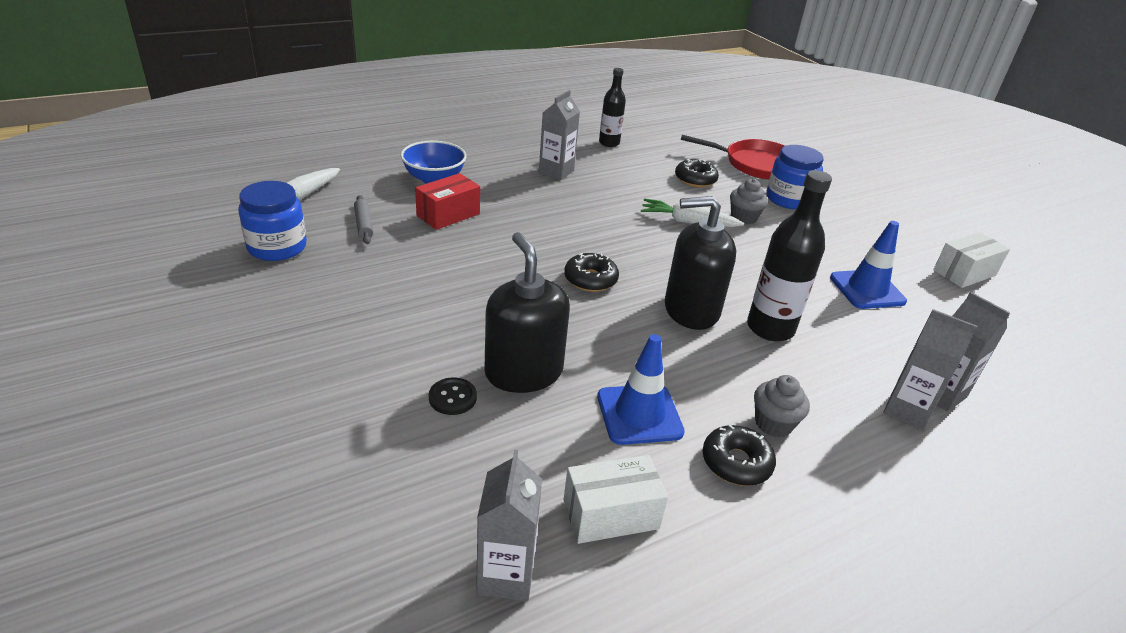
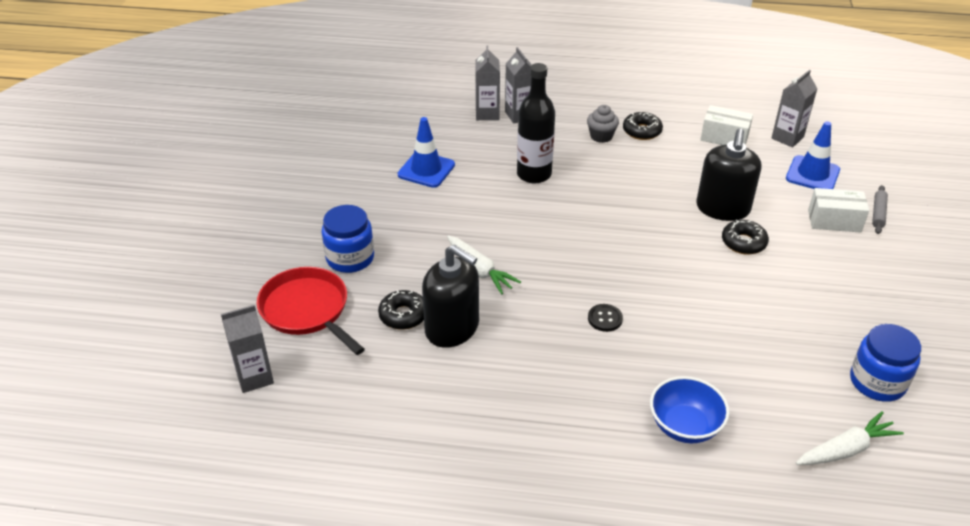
camera: 140 degrees left, 5 degrees up
(364, 224) = (788, 382): grey rolling pin -> grey rolling pin (878, 213)
(448, 215) = (698, 364): red box -> none
(452, 397) = (776, 211): black button -> black button (605, 319)
(556, 171) = (538, 385): grey carton -> grey carton (254, 377)
(590, 279) = (622, 251): black donut -> black donut (743, 242)
(609, 143) = (425, 412): black bottle -> none
(639, 414) = (671, 165): blue traffic cone -> blue traffic cone (812, 174)
(691, 310) = (572, 203): black soap dispenser -> black soap dispenser (452, 328)
(743, 218) = (423, 256): grey cupcake -> none
(964, 273) = (333, 153): white box -> white box (834, 221)

